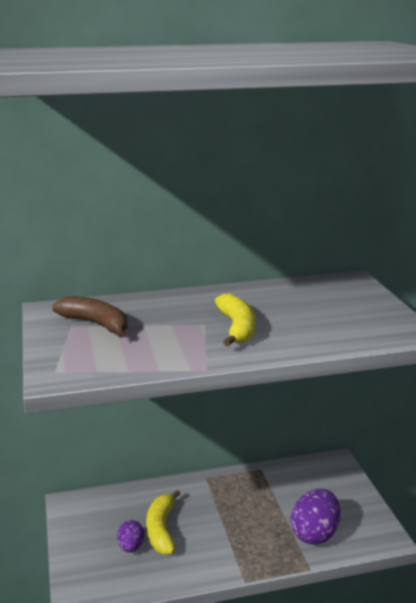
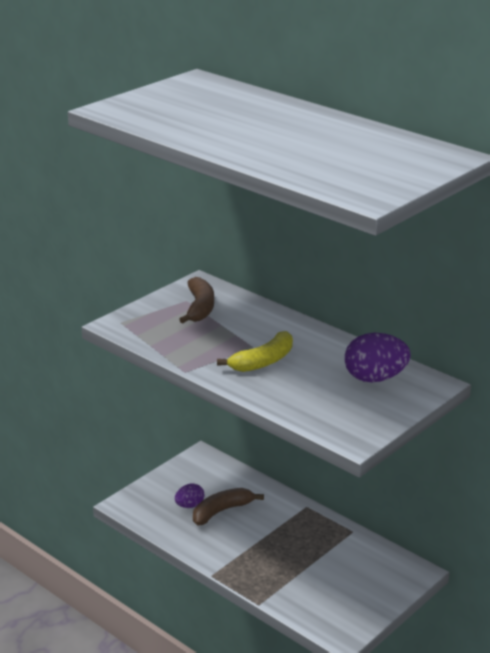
camera: 55 degrees right, 5 degrees up
(161, 529) = (222, 511): yellow banana -> brown banana
(314, 534) = (302, 592): purple egg -> purple egg (375, 378)

